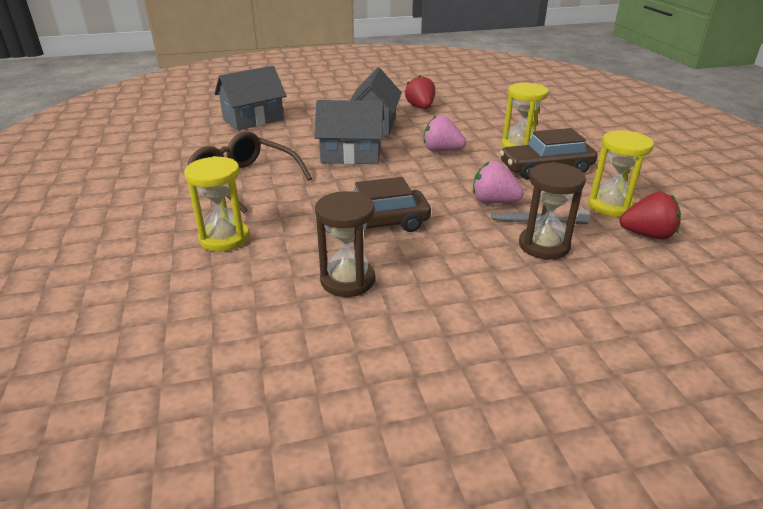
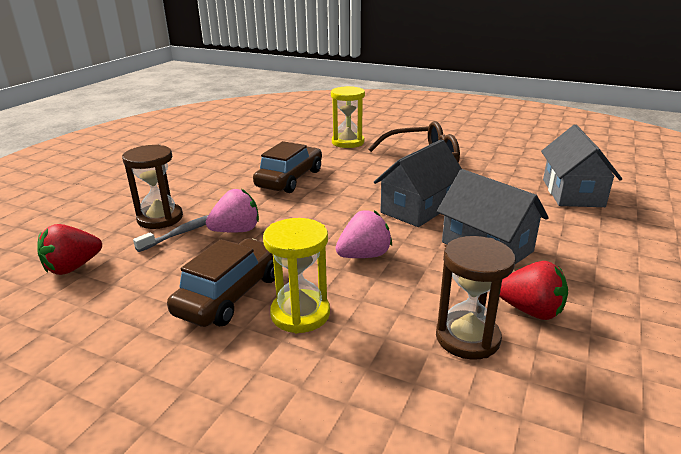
camera: 130 degrees right, 5 degrees down
(347, 280) = (253, 156): brown hourglass -> brown hourglass (467, 338)
(611, 206) = (123, 281): yellow hourglass -> none

